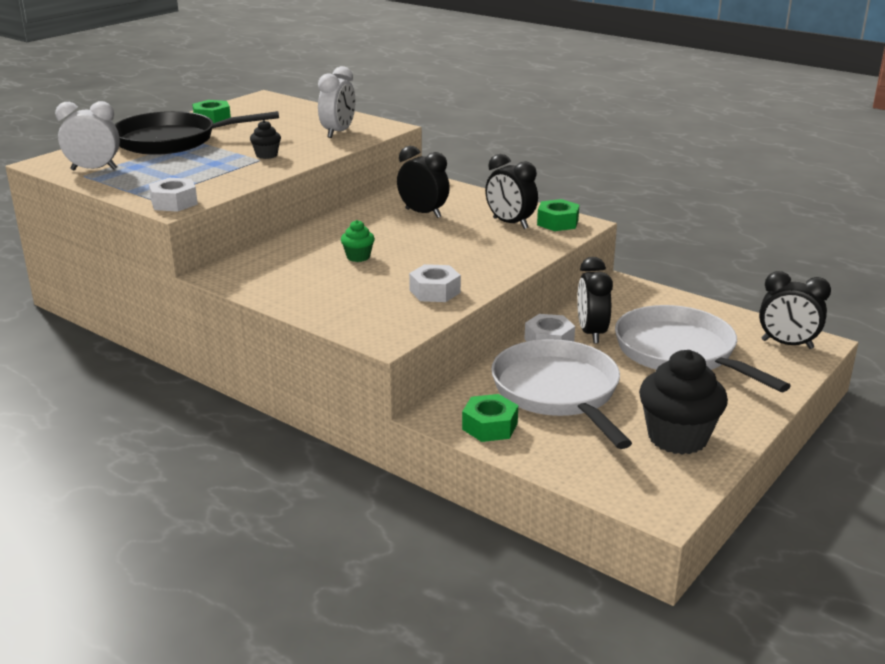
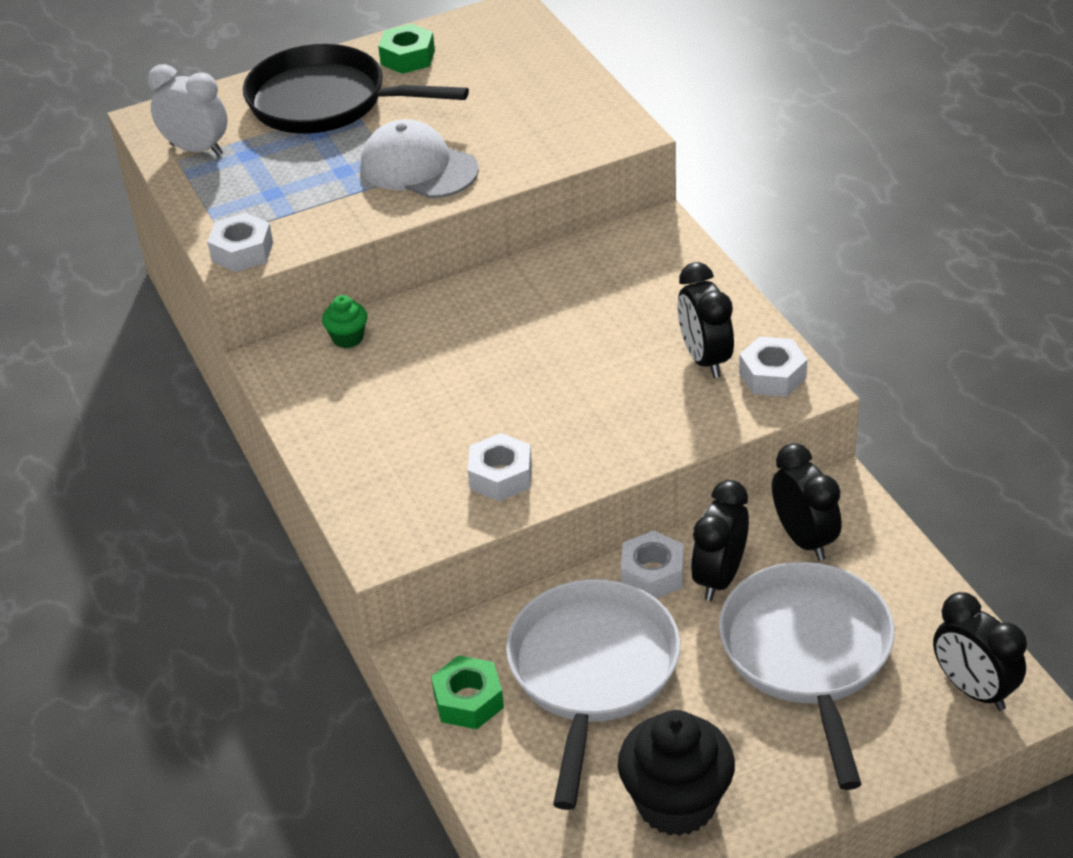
camera: 30 degrees right, 15 degrees up
(266, 155) = (418, 167): black cupcake -> white cap
(338, 132) = (548, 132): white clock -> none
(358, 257) = (457, 376): green cupcake -> green cupcake (348, 338)
(423, 213) = (604, 303): black clock -> black clock (804, 539)
(557, 222) = (772, 376): green nut -> white nut

